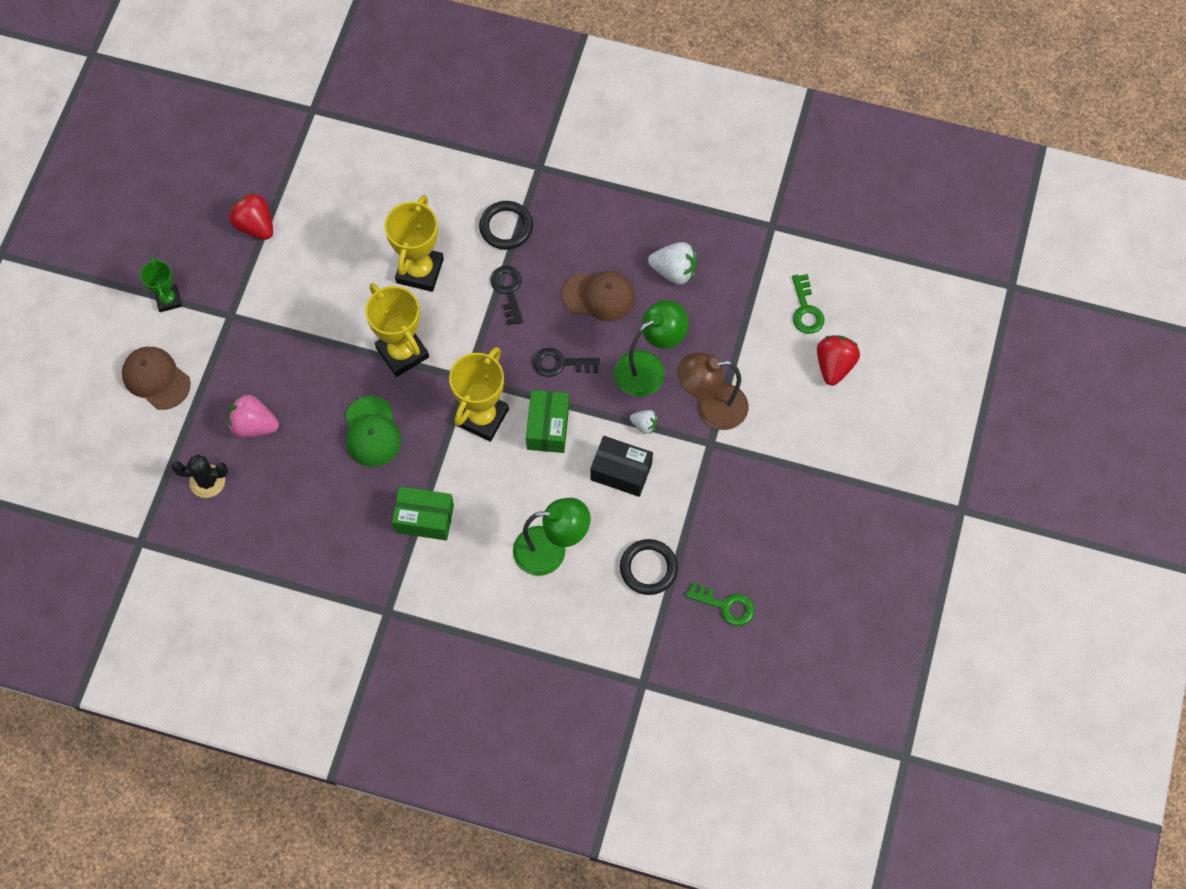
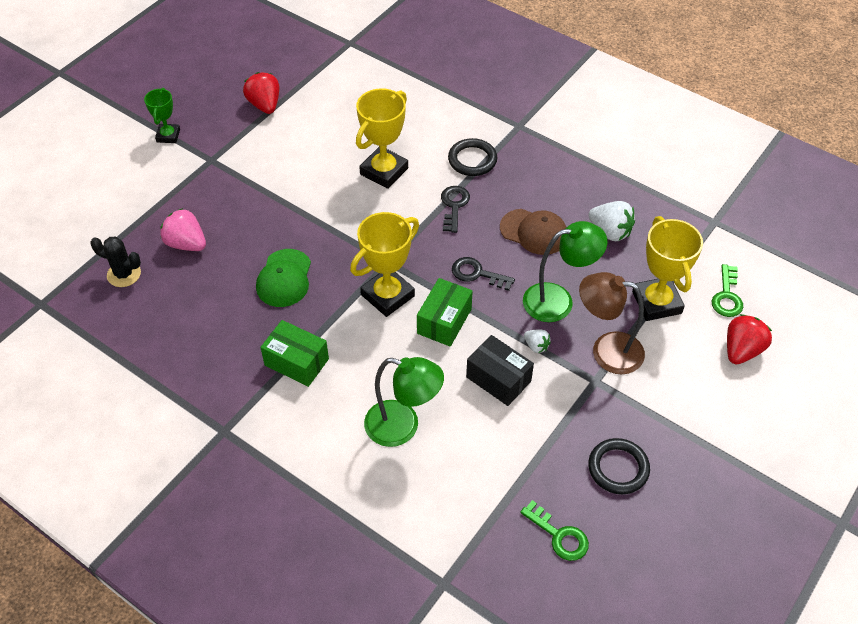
camera: 20 degrees right, 15 degrees down
(156, 378) = (126, 187): brown cap -> none
(402, 352) = (340, 226): yellow trophy -> yellow trophy (656, 302)
(648, 568) = (492, 474): black ring -> black ring (618, 468)

